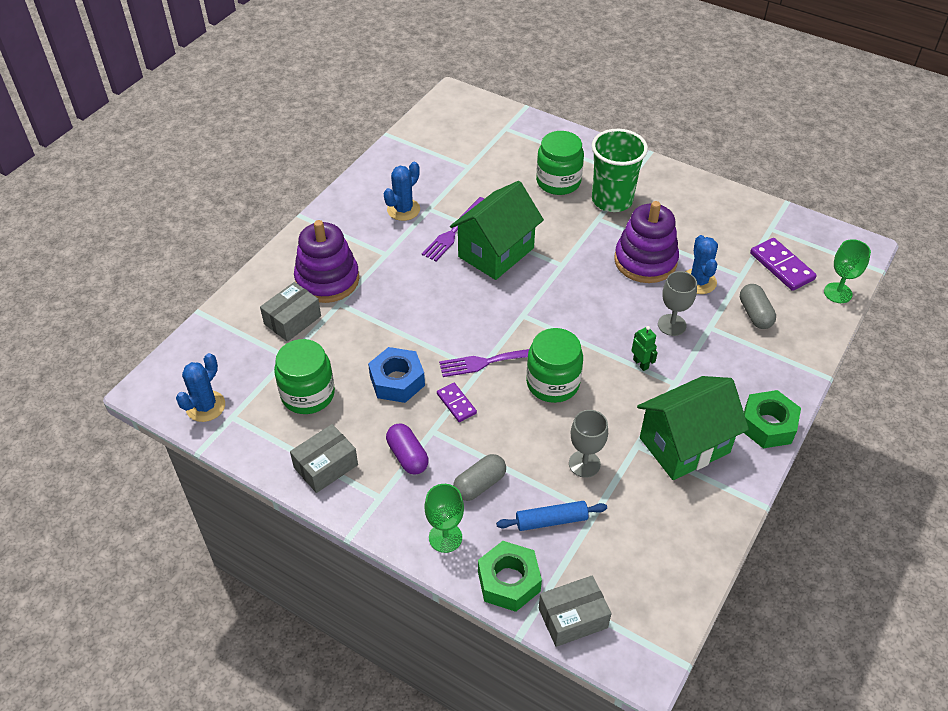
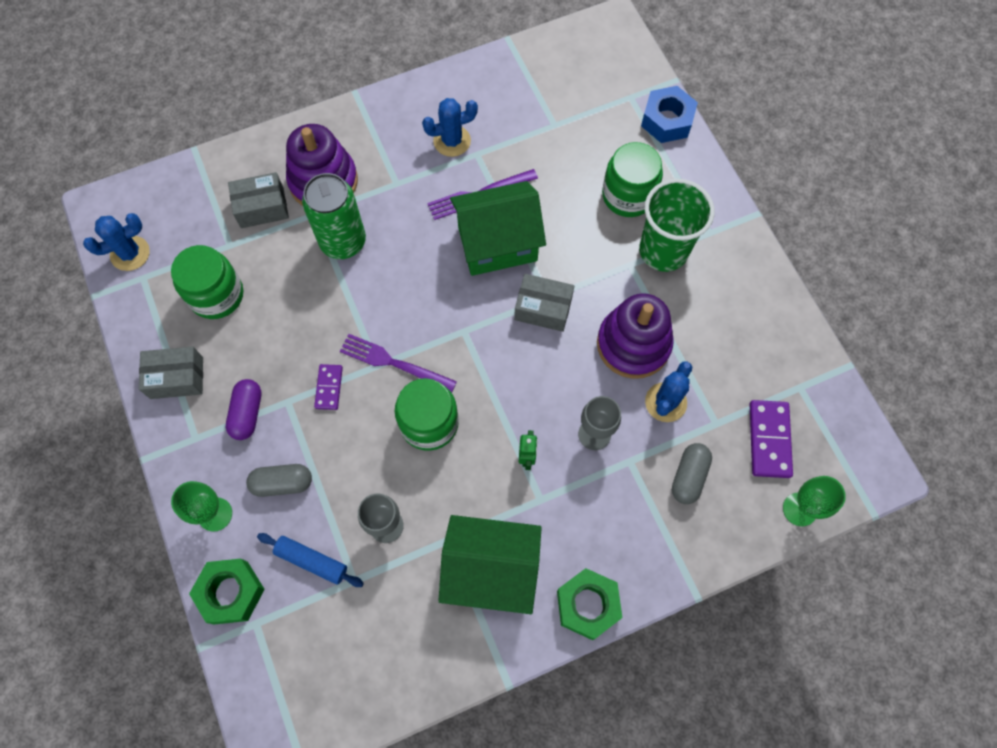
camera: 35 degrees right, 20 degrees up
(379, 309) = (343, 241): none -> green can
(397, 381) = (298, 330): blue nut -> blue nut (667, 120)
(573, 618) = (253, 664): grey box -> grey box (543, 308)

